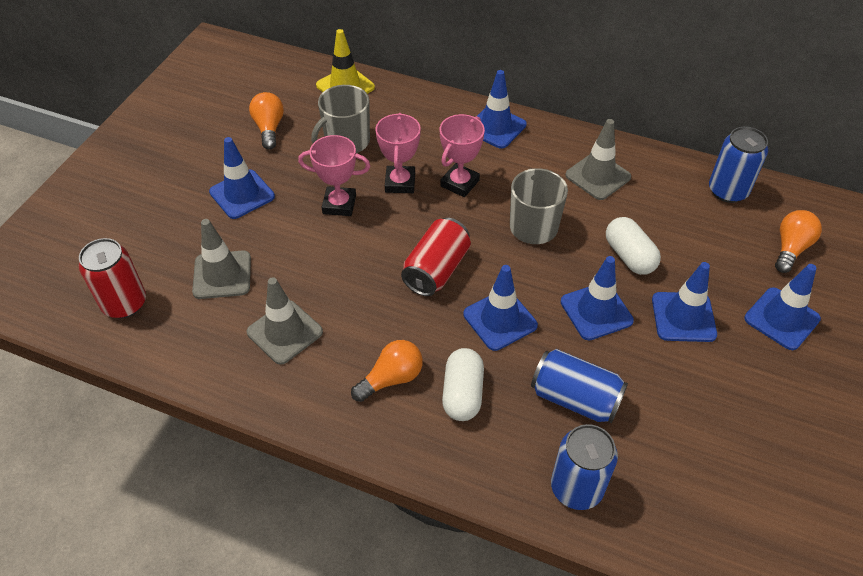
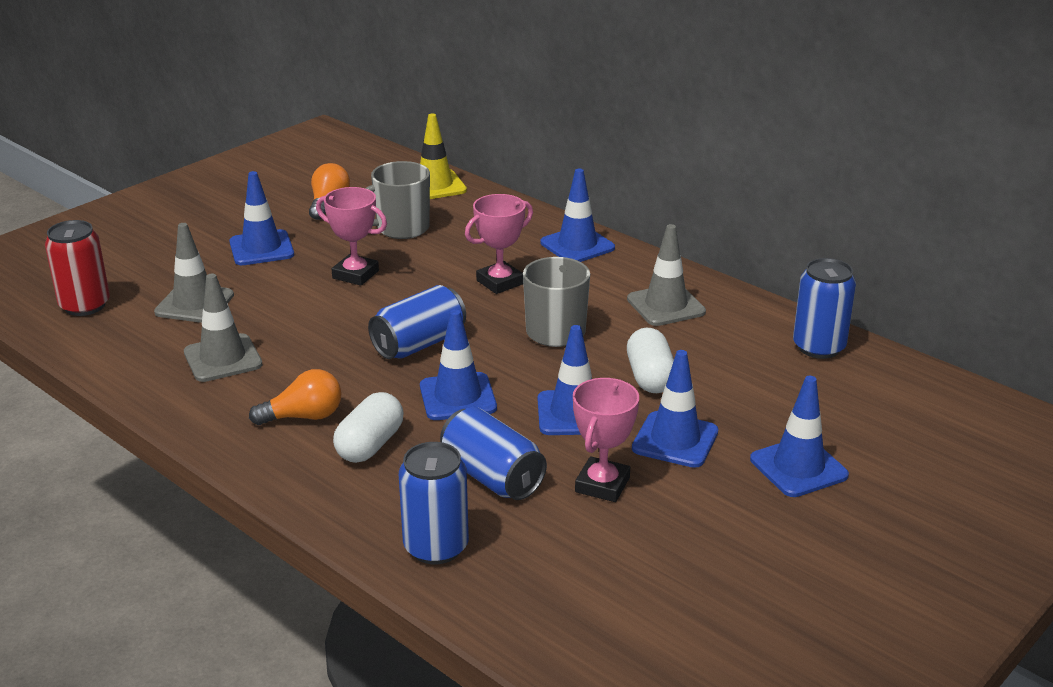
camera: 20 degrees right, 20 degrees down
(400, 183) = (434, 270): pink trophy -> pink trophy (602, 485)
(436, 270) = (419, 344): red can -> blue can
(790, 248) = (860, 411): orange light bulb -> none

